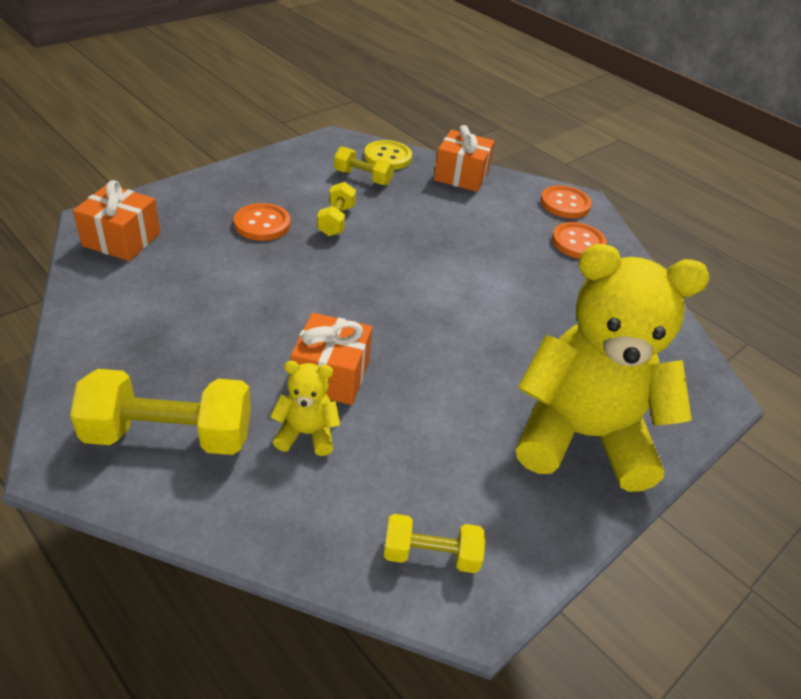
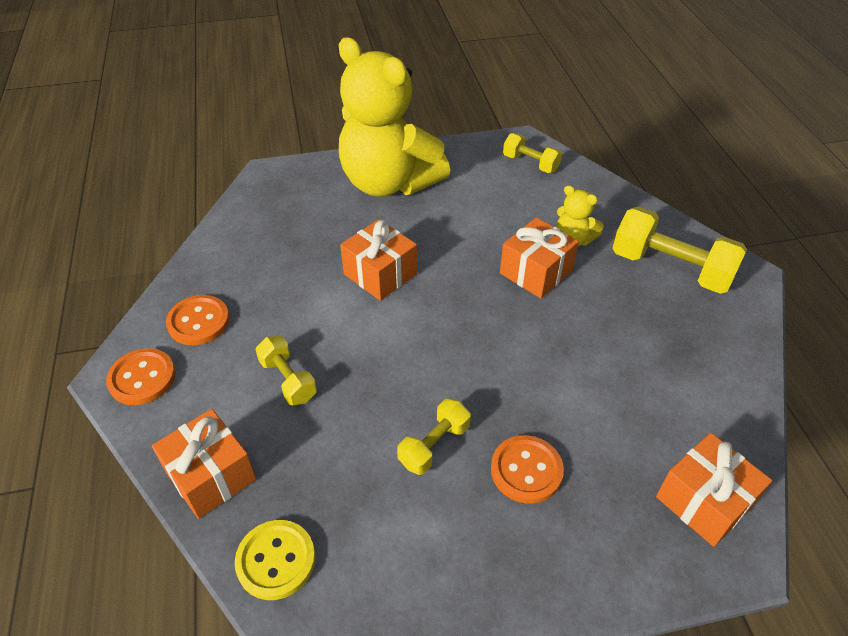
camera: 145 degrees left, 5 degrees up
(363, 177) = (347, 521): yellow dumbbell -> yellow dumbbell (288, 380)
(482, 322) = (380, 274): none -> orange gift

